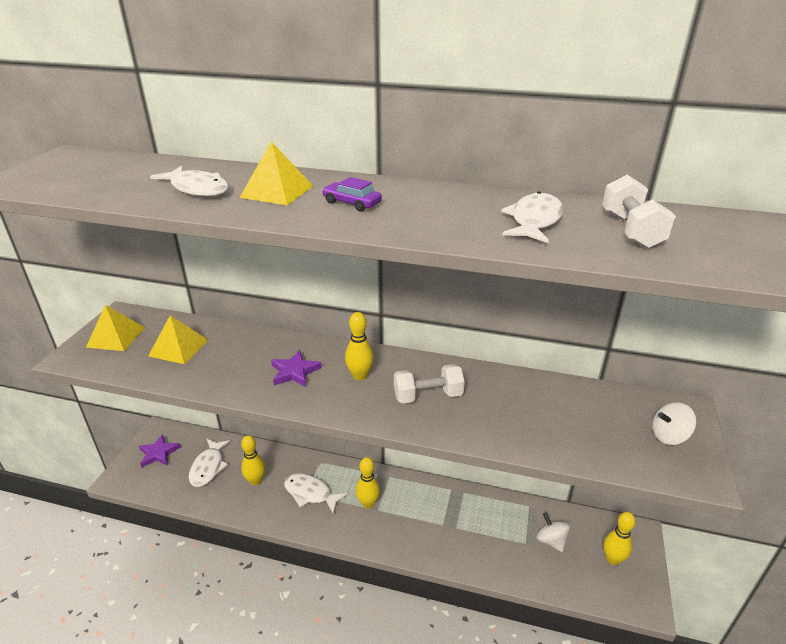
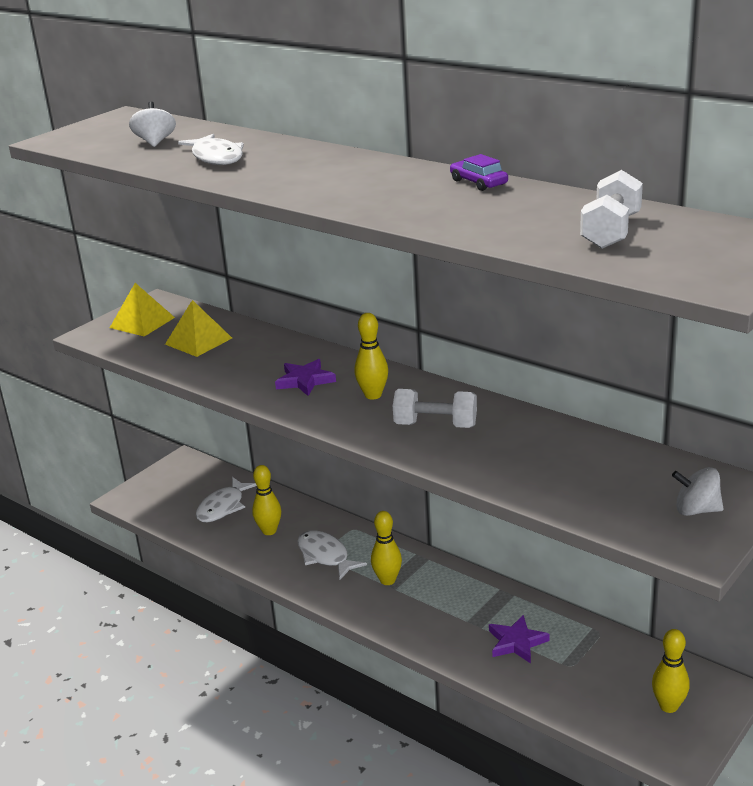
camera: 25 degrees right, 5 degrees down
(158, 453) = (176, 483): purple star -> purple star (517, 642)
(277, 191) = (288, 165): yellow pyramid -> none
(352, 203) = (350, 182): purple car -> purple car (478, 182)
(534, 221) = (517, 214): white fish -> none
(551, 541) = (597, 668): white spinning top -> white spinning top (155, 142)

